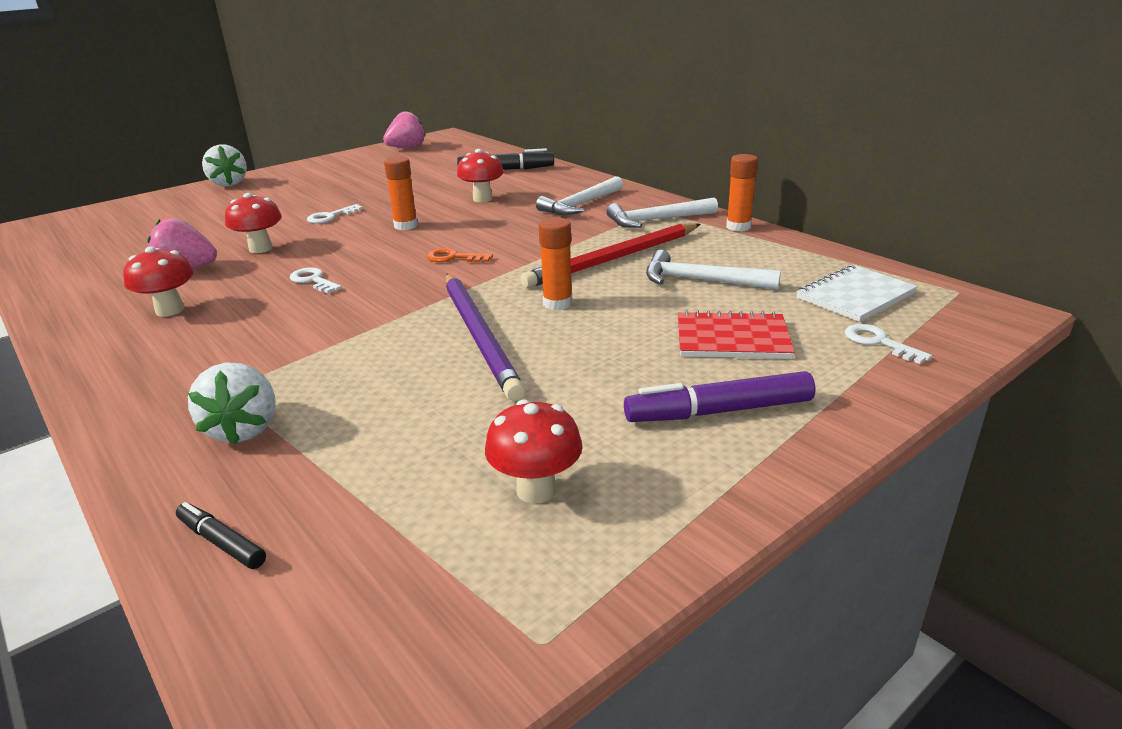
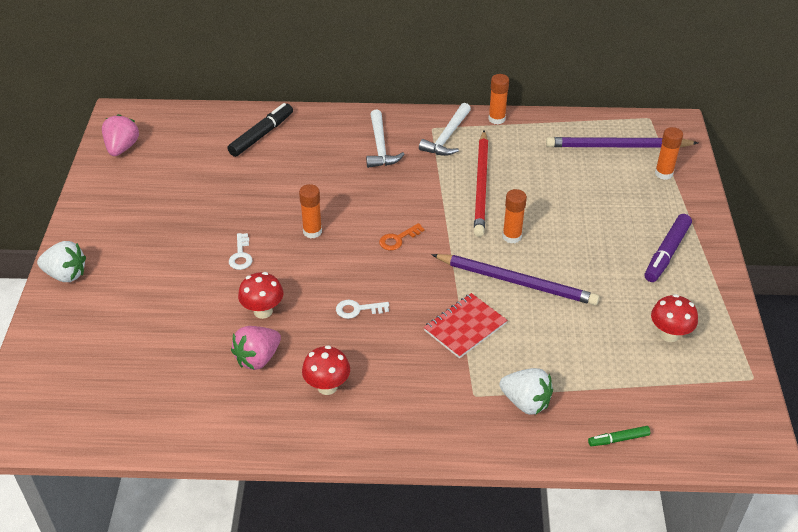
camera: 50 degrees left, 15 degrees up
(222, 542) = (618, 439): black marker -> green marker
(482, 199) = (308, 176): red mushroom -> none
(701, 280) = (545, 176): white hammer -> none
(732, 339) = (614, 208): red notebook -> red notebook (465, 327)
(855, 296) = (618, 146): white notebook -> purple pencil
(879, 342) = (663, 173): white key -> orange glue stick

